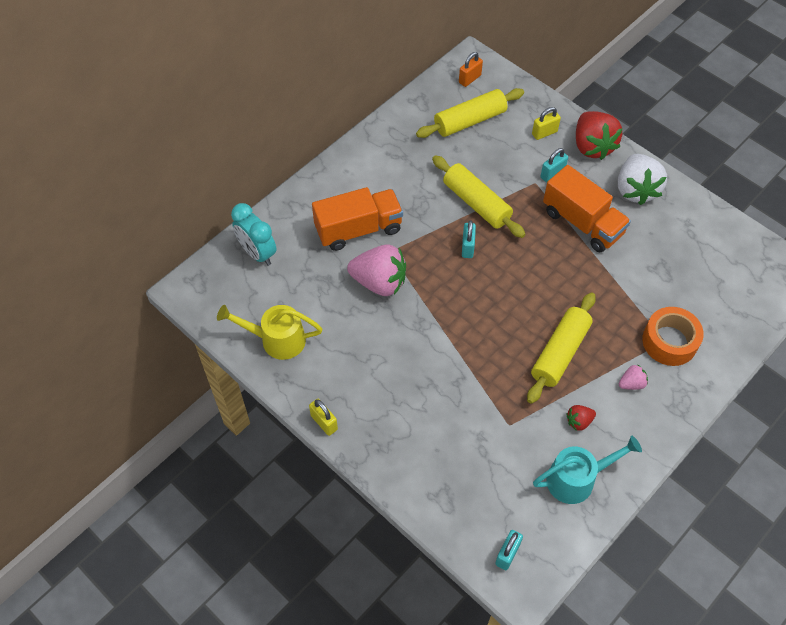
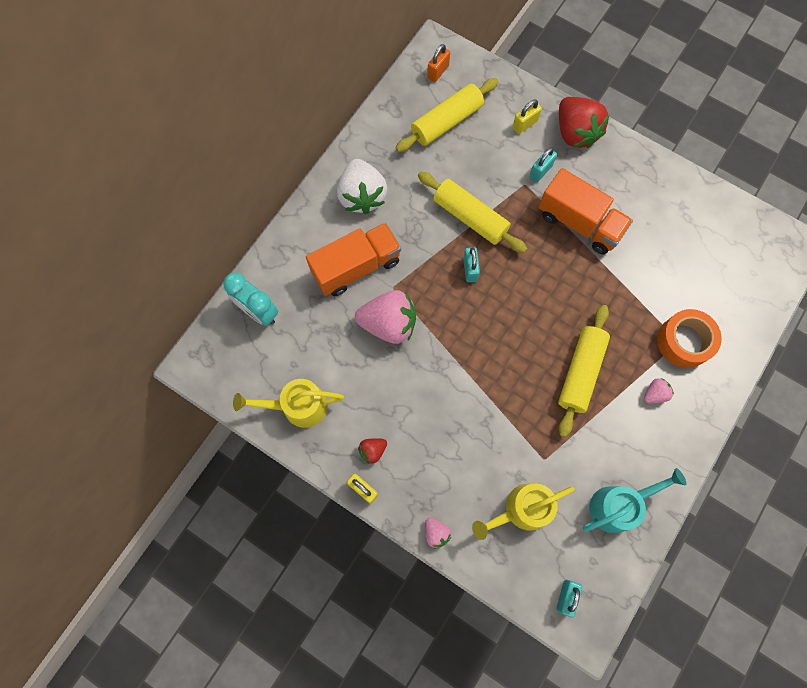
camera: 10 degrees left, 15 degrees up
(388, 473) = (436, 533): none -> pink strawberry
(477, 467) = (521, 510): none -> yellow watering can
(579, 421) = (610, 444): red strawberry -> red strawberry (372, 451)
(636, 190) = (626, 176): white strawberry -> white strawberry (362, 196)

